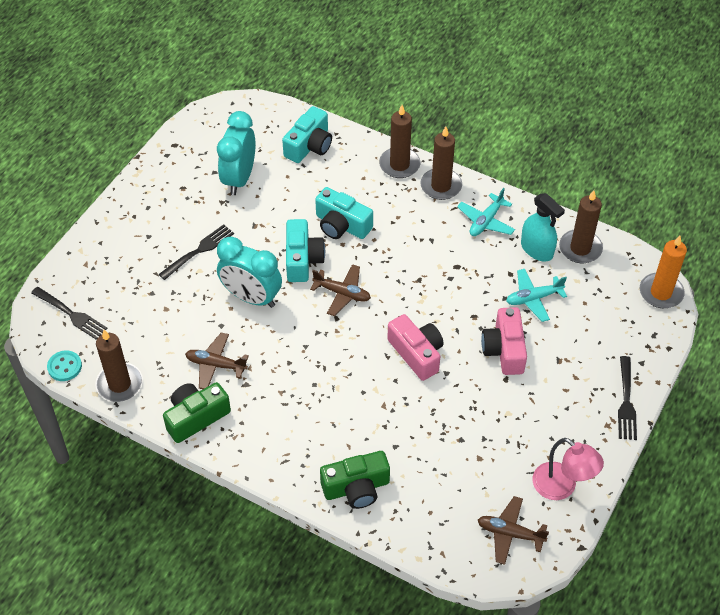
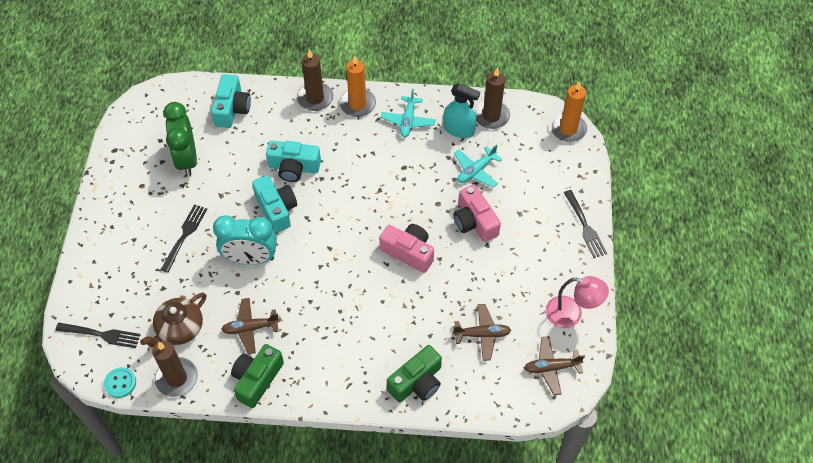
camera: 25 degrees left, 5 degrees up
(147, 338) = (179, 329): none -> brown teapot
(239, 178) = (187, 159): turquoise clock -> green clock
(342, 293) = (324, 225): brown plane -> brown plane (482, 334)
(441, 186) = (357, 104): brown candle -> orange candle

